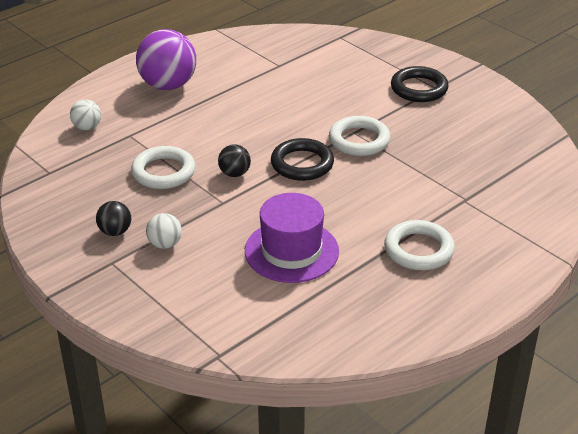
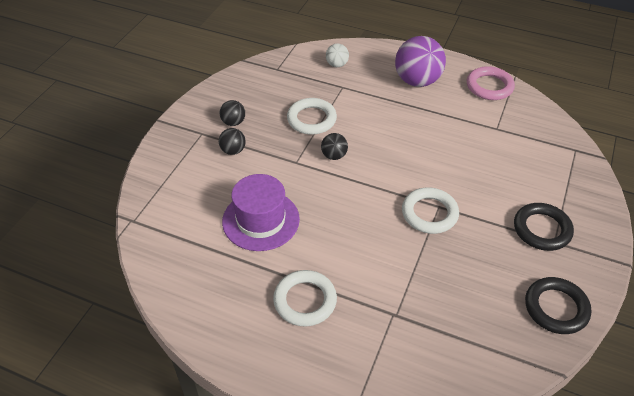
camera: 65 degrees right, 10 degrees up
(165, 244) = (233, 151): white ball -> black ball
(217, 48) = (489, 86): none -> pink ring
(302, 164) = (372, 189): black ring -> black ring (556, 308)

